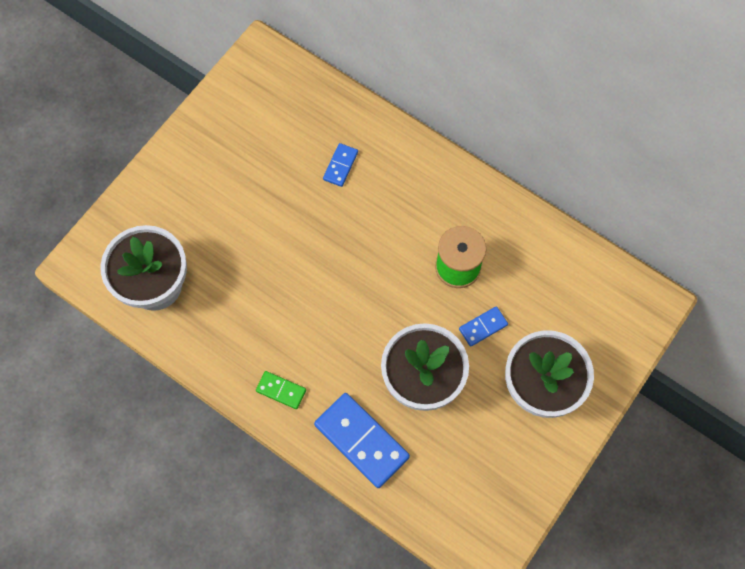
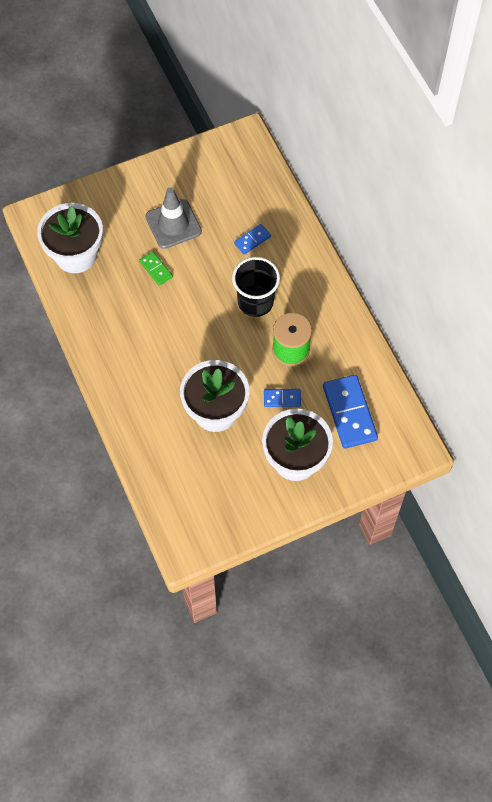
camera: 30 degrees right, 5 degrees down
(243, 192) = (173, 224): none -> grey traffic cone
(281, 390) = (115, 366): green domino -> green domino (156, 269)
(361, 440) = (149, 427): blue domino -> blue domino (349, 413)
(387, 234) = (255, 302): none -> black cup

